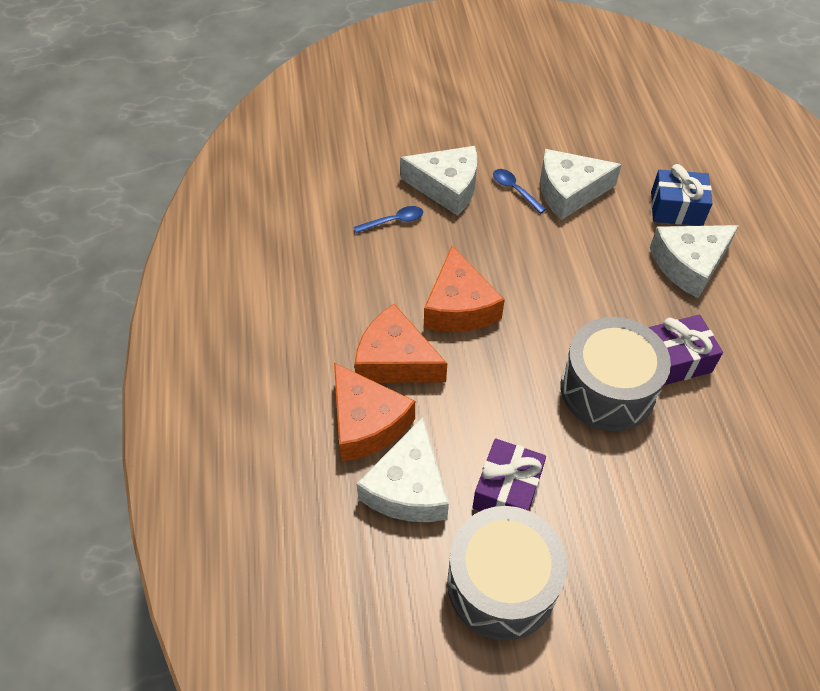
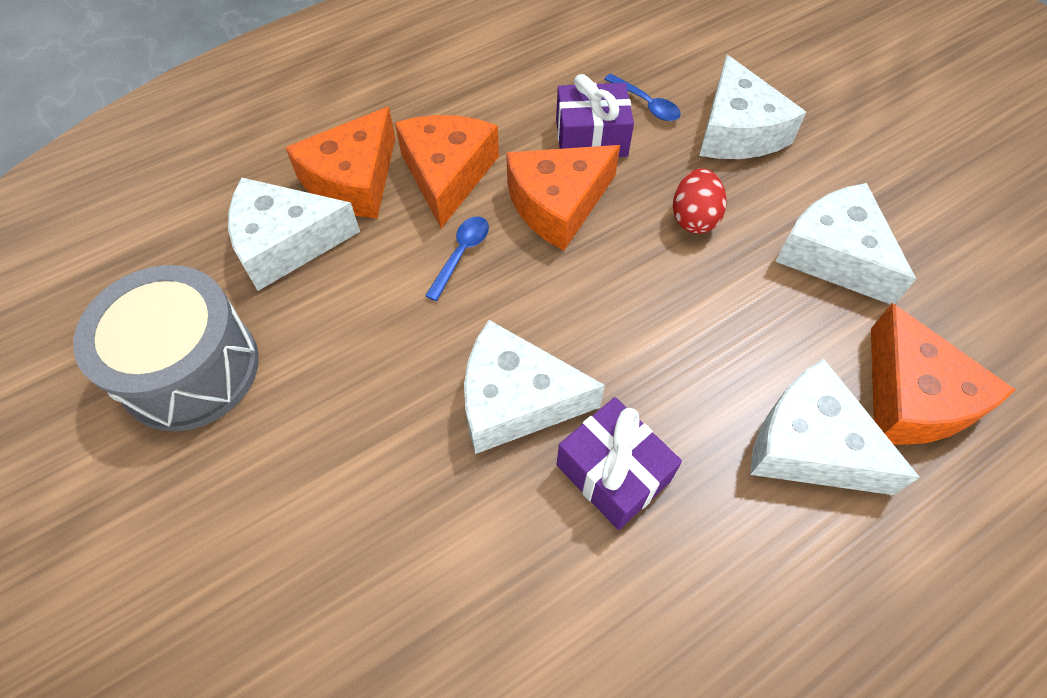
camera: 65 degrees right, 5 degrees up
(507, 490) = (315, 335): purple gift -> purple gift (591, 138)
(508, 242) = (694, 218): none -> red egg
(515, 190) = (787, 196): blue spoon -> blue spoon (461, 254)
(607, 389) = (515, 399): grey drum -> white cheese
(676, 208) = (912, 398): blue gift -> orange cheese

